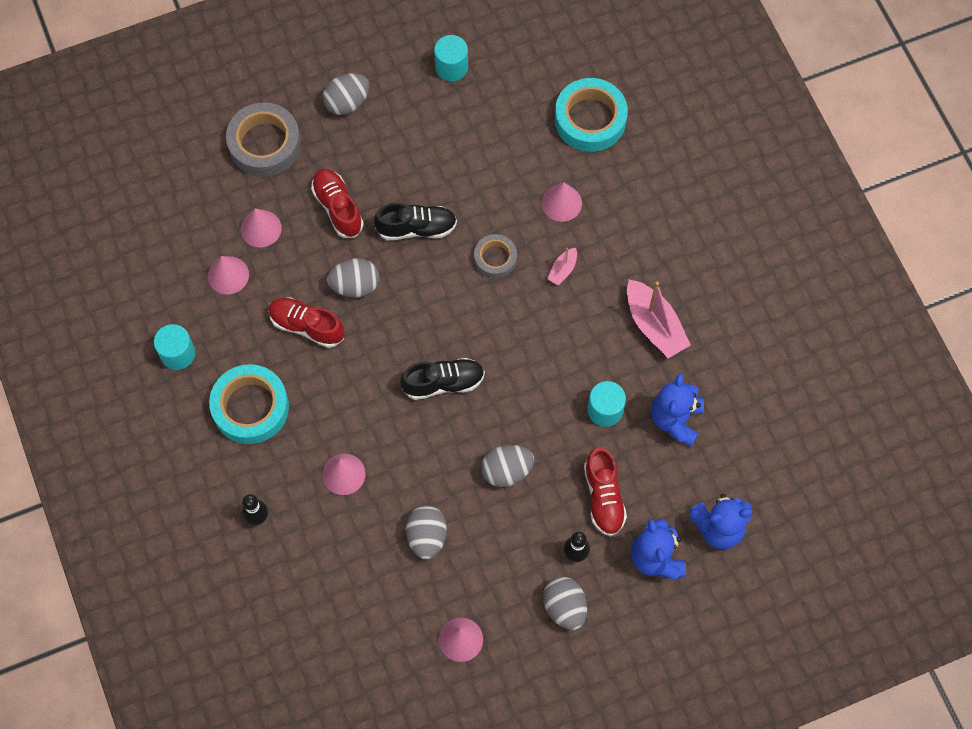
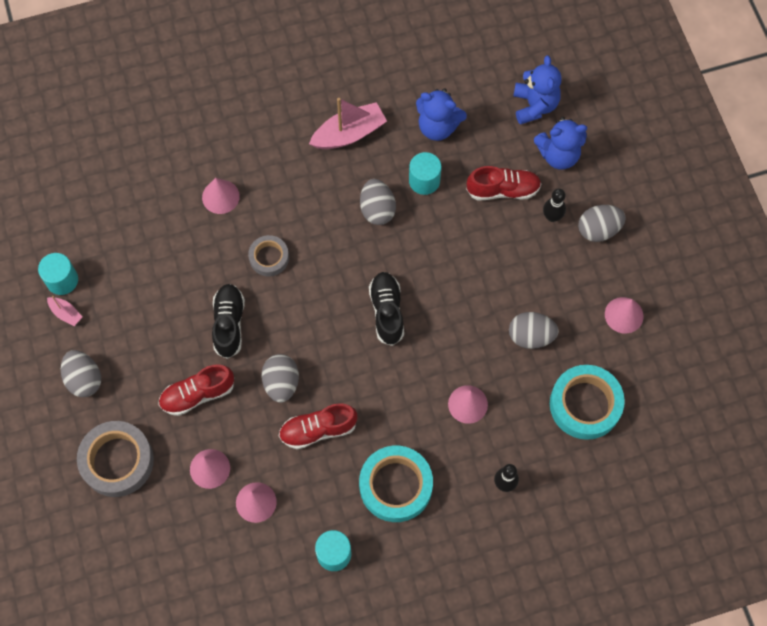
camera: 85 degrees left, 0 degrees up
(306, 326) = (318, 430): red shoe -> red shoe turned 45 degrees clockwise
(506, 471) = (474, 265): grey egg -> grey egg (377, 209)
(562, 270) = (287, 202): pink boat -> pink boat (66, 313)
(590, 119) = (139, 164): turquoise tape -> turquoise tape (585, 404)

